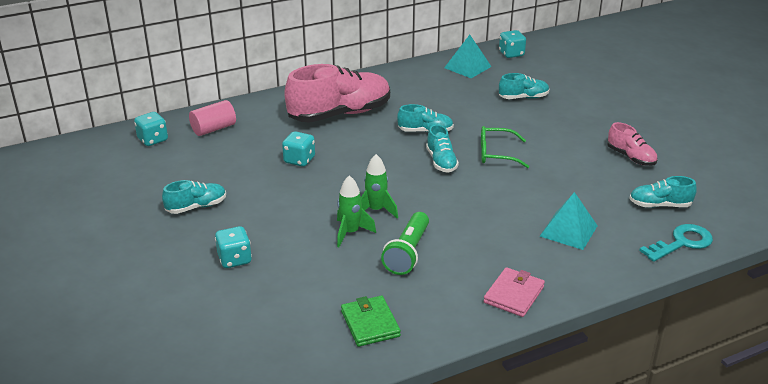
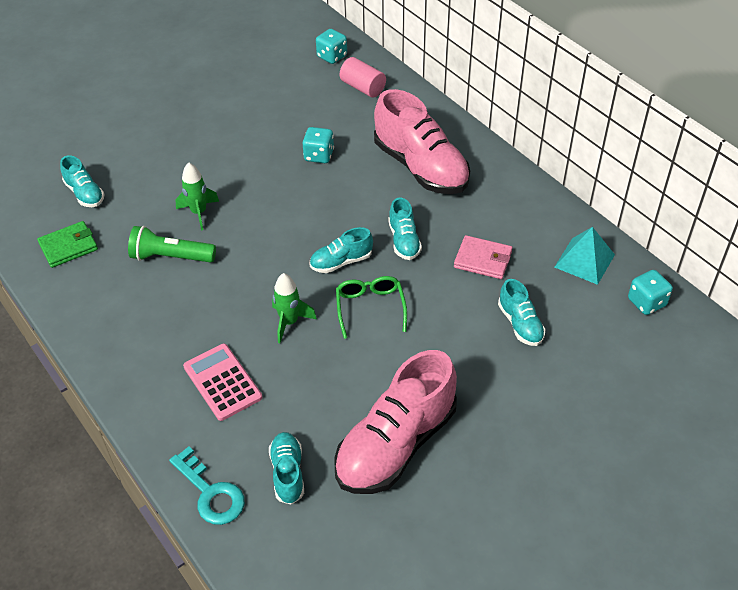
camera: 80 degrees right, 15 degrees up
(196, 207) = (227, 109): turquoise shoe -> turquoise shoe (85, 193)
(234, 259) = (152, 149): turquoise dice -> none
(376, 210) = (239, 224): green rocket -> green rocket (289, 322)
(514, 295) = (110, 342): pink wallet -> pink wallet (483, 260)
(568, 231) = (222, 382): turquoise pyramid -> pink calculator
(631, 157) = (396, 444): pink shoe -> pink shoe, size x2.05

